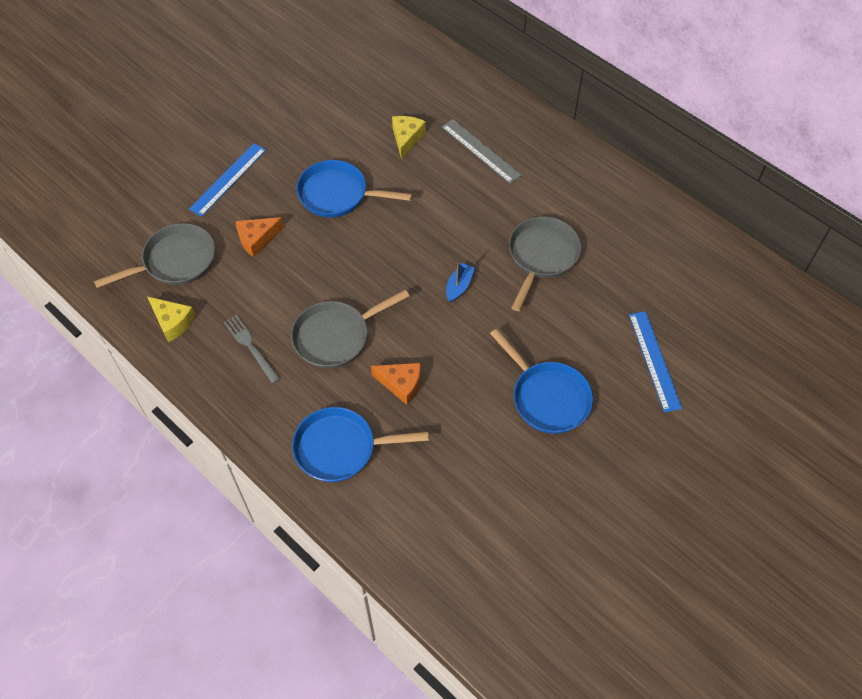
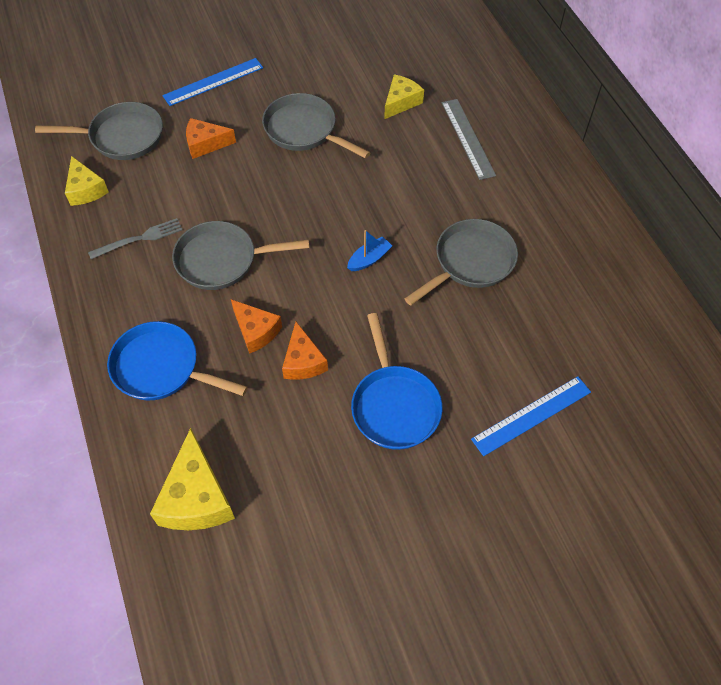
camera: 25 degrees right, 0 degrees up
(251, 347) = (139, 239): grey fork -> grey fork turned 75 degrees clockwise
(337, 194) = (304, 130): blue pan -> grey pan
(434, 537) = (196, 497): none -> yellow cheese
(455, 393) = (303, 361): none -> orange cheese
(654, 360) = (531, 415): blue ruler -> blue ruler turned 45 degrees clockwise

